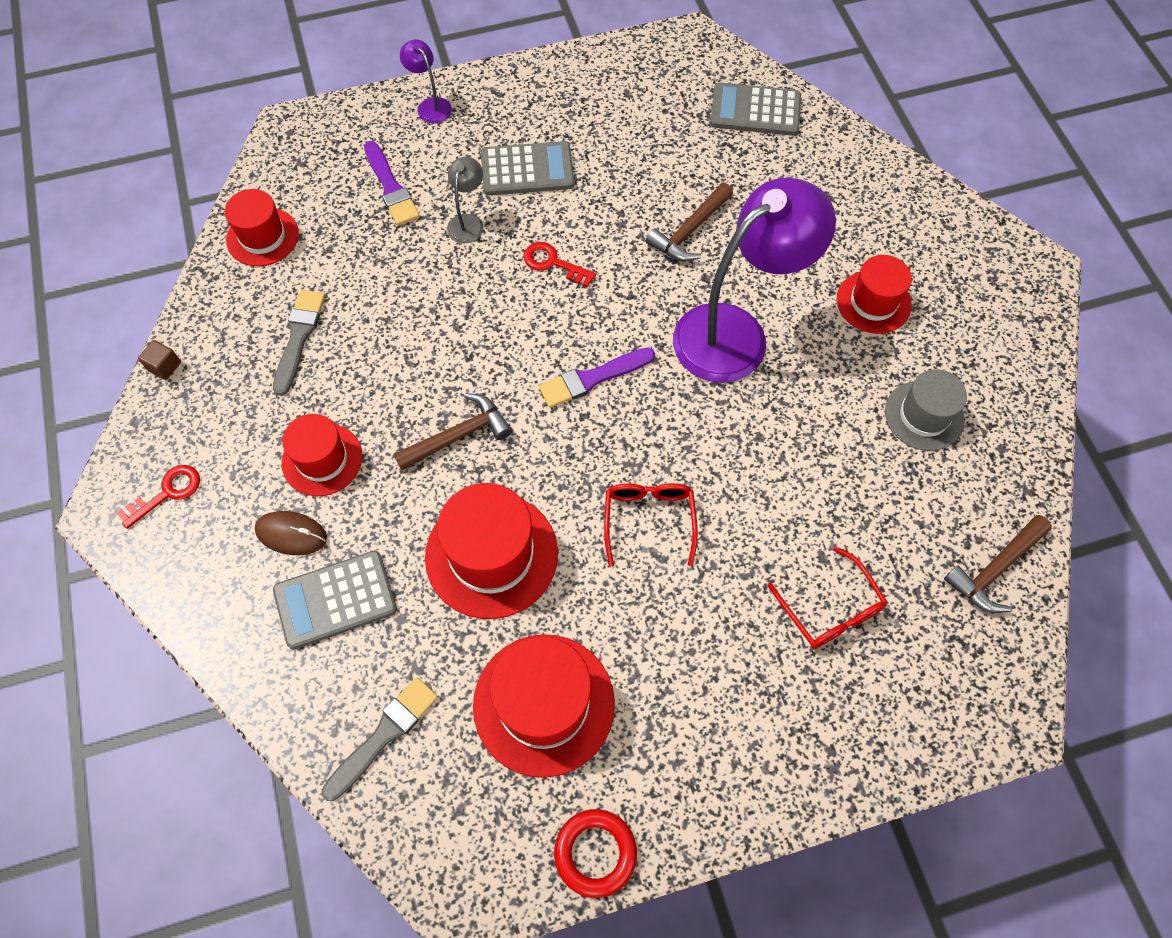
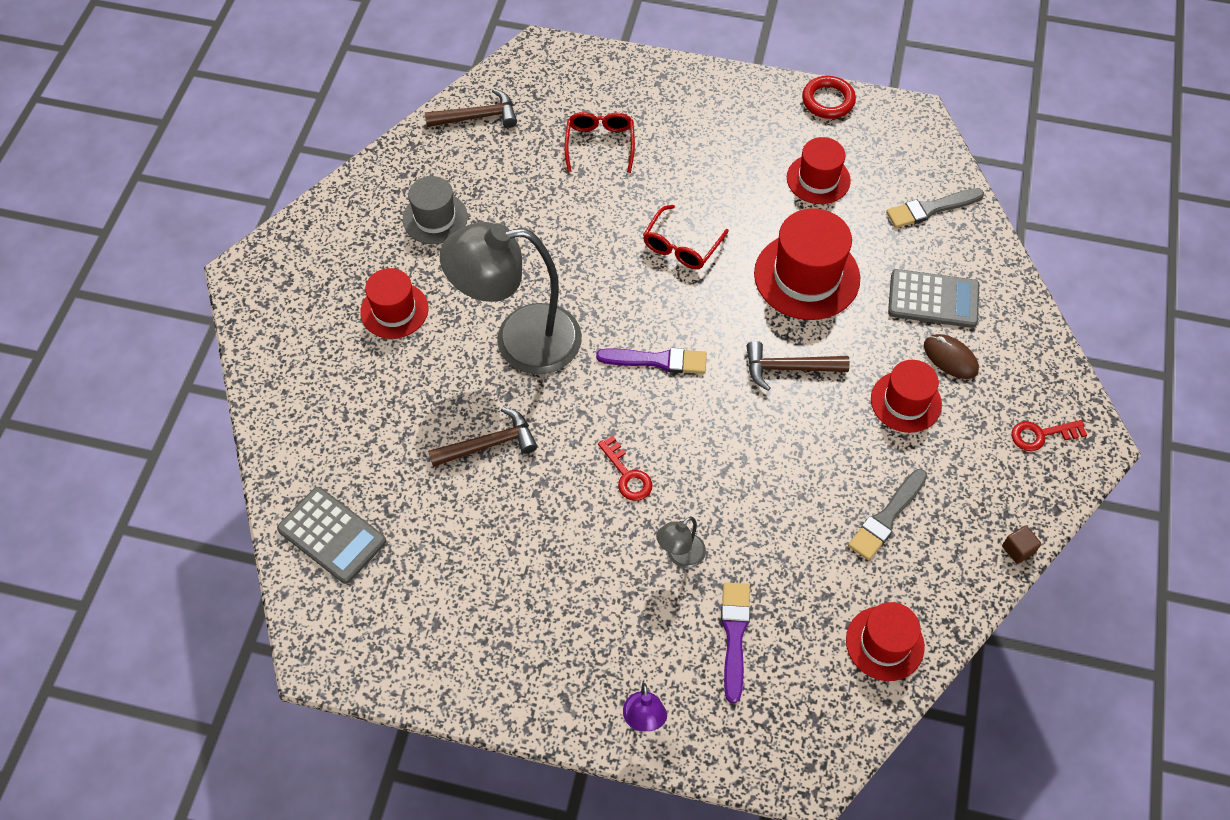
camera: 150 degrees left, 5 degrees down
(527, 170) = (591, 585): grey calculator -> none
(544, 704) = (818, 179): red hat -> red hat, size x0.63
(736, 332) = (520, 340): purple lamp -> grey lamp

